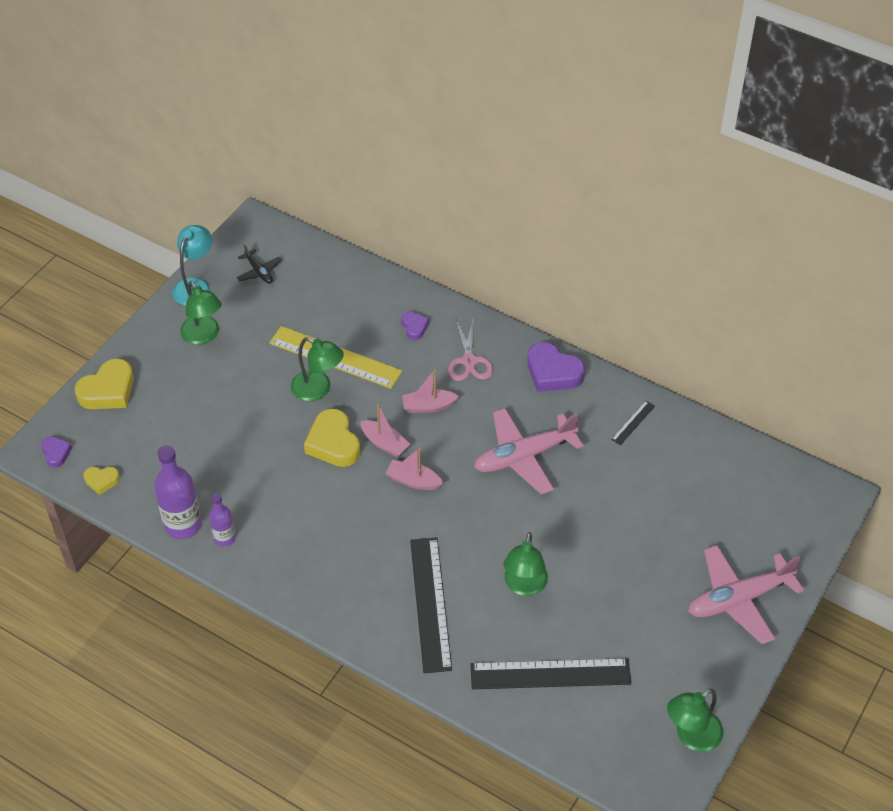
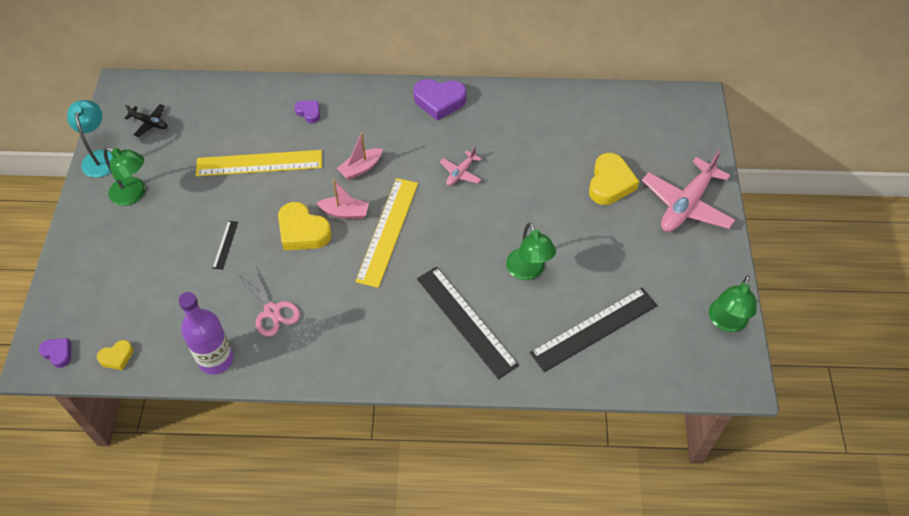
camera: 30 degrees left, 5 degrees up
(108, 390) = (74, 277): yellow heart -> yellow heart (610, 183)
(224, 538) = (260, 352): purple bottle -> none
(318, 389) = (262, 195): green lamp -> none
(413, 481) = (388, 231): pink boat -> yellow ruler
(469, 361) = (370, 120): pink scissors -> pink scissors (272, 311)
(524, 456) = (460, 173): pink plane -> pink plane, size x0.49
(633, 423) = (523, 112): black ruler -> black ruler (225, 245)

